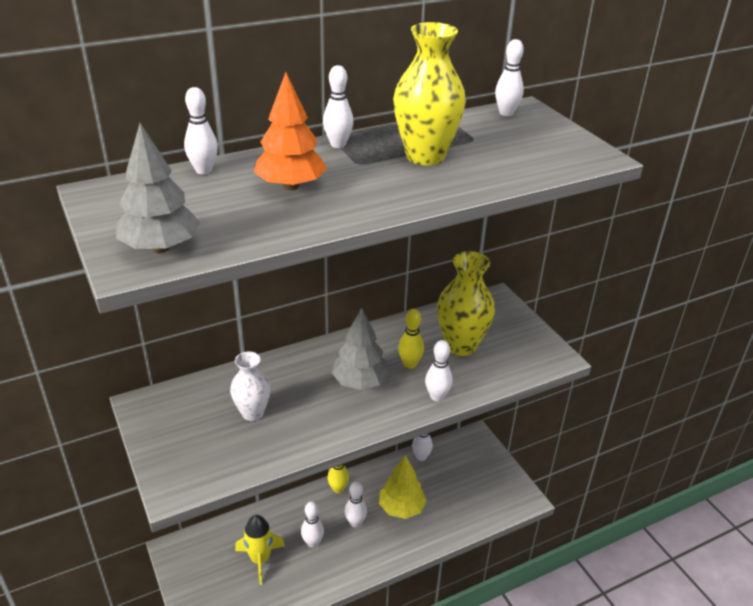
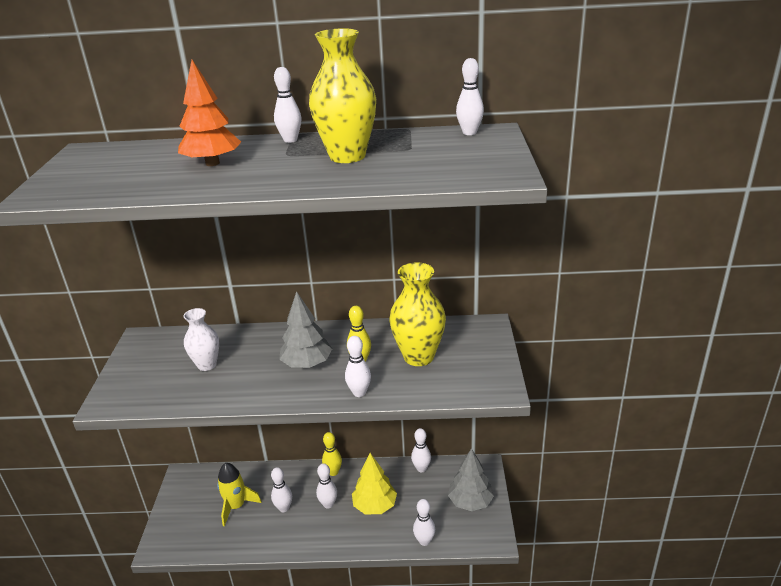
camera: 30 degrees right, 5 degrees down
(161, 247) = (69, 189): grey tree -> grey tree (470, 502)
(204, 170) = (169, 145): white bowling pin -> white bowling pin (424, 541)

